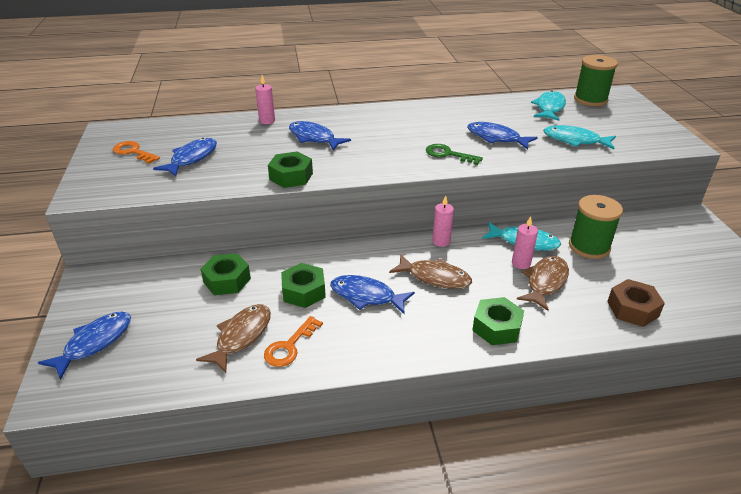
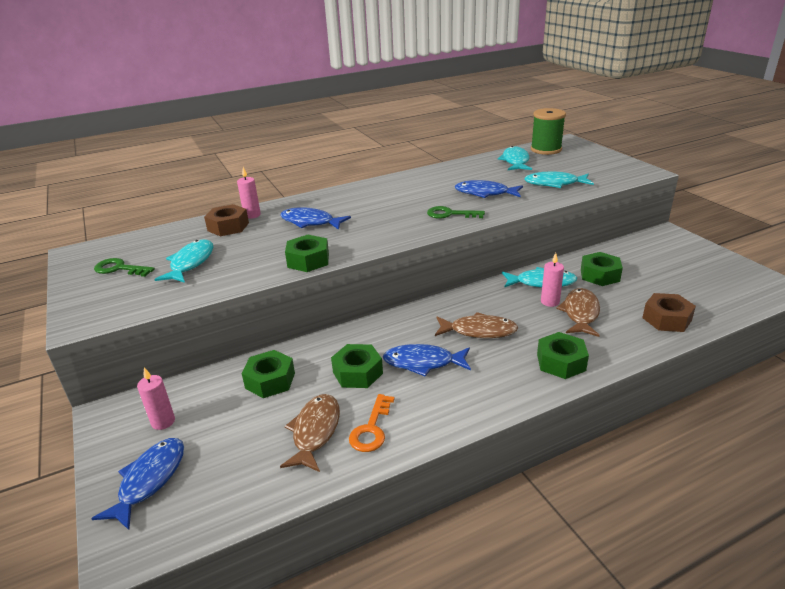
camera: 15 degrees left, 5 degrees down
(133, 152) = (119, 269): orange key -> green key
(192, 158) = (191, 263): blue fish -> turquoise fish
(240, 129) = (228, 227): none -> brown nut
(441, 241) = (467, 298): pink candle -> pink candle (163, 422)
(589, 246) = (600, 275): green spool -> green nut

